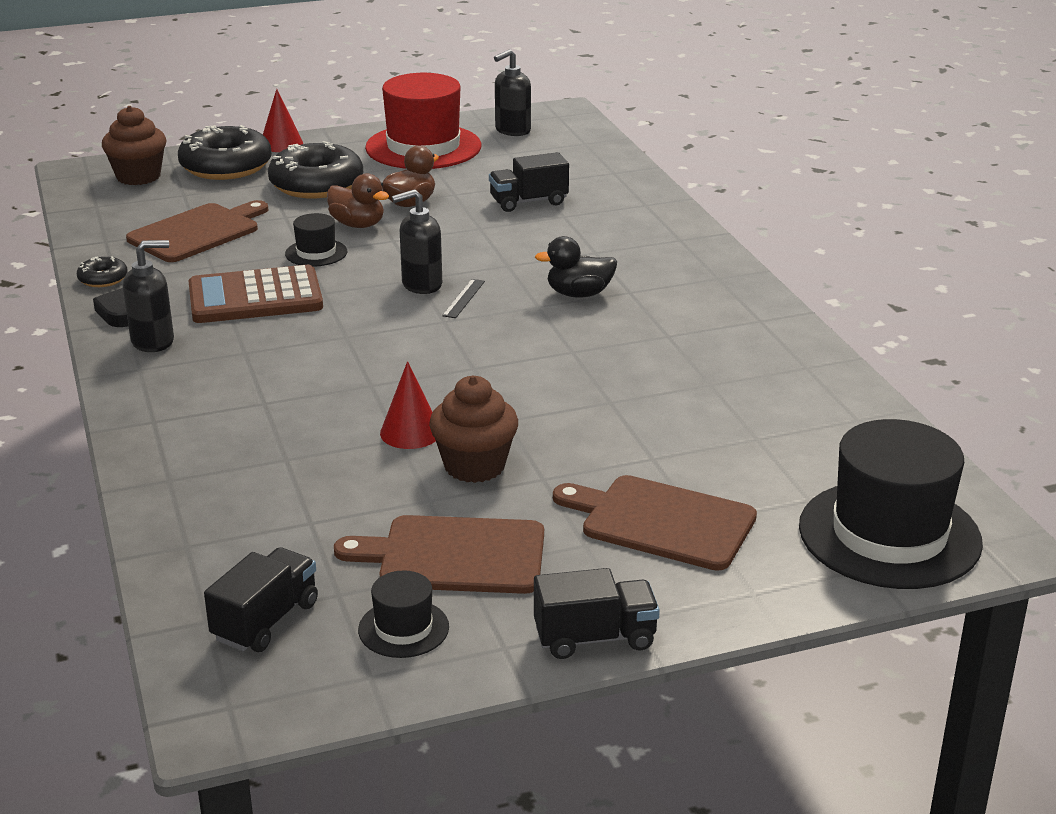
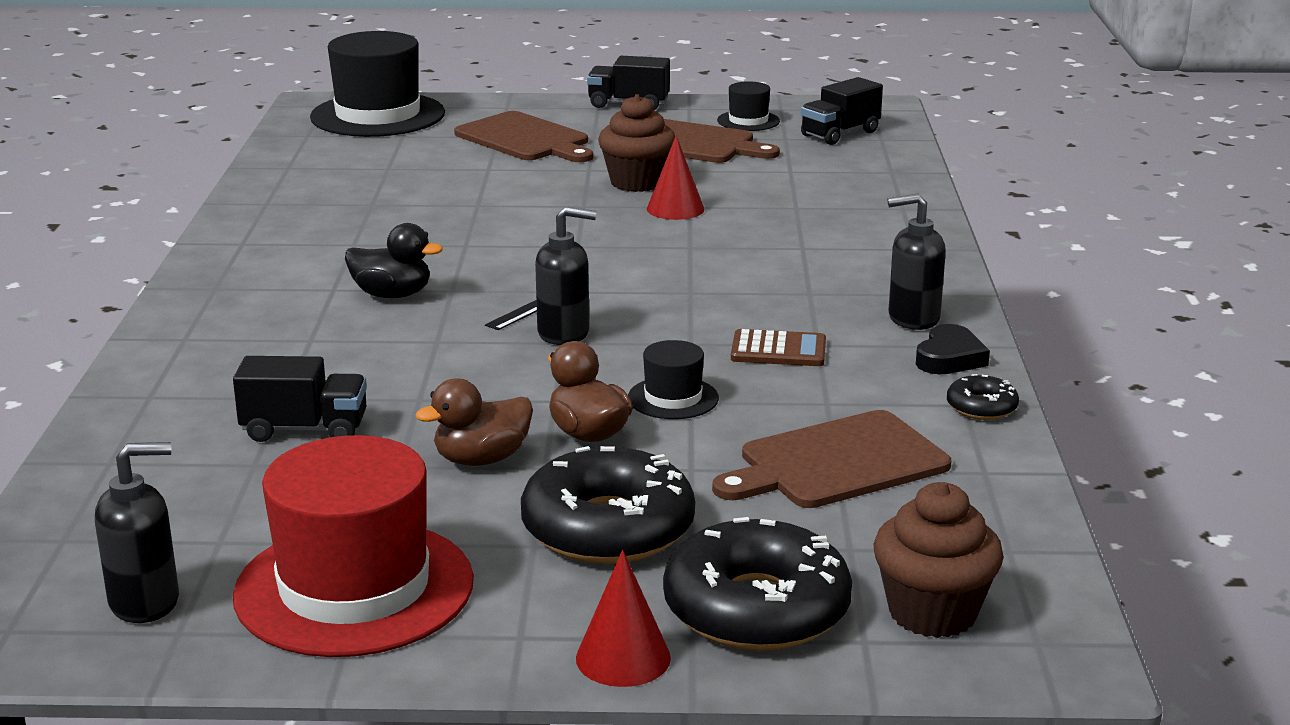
camera: 160 degrees left, 5 degrees down
(255, 297) = (778, 350): brown calculator -> brown calculator, size x0.55

